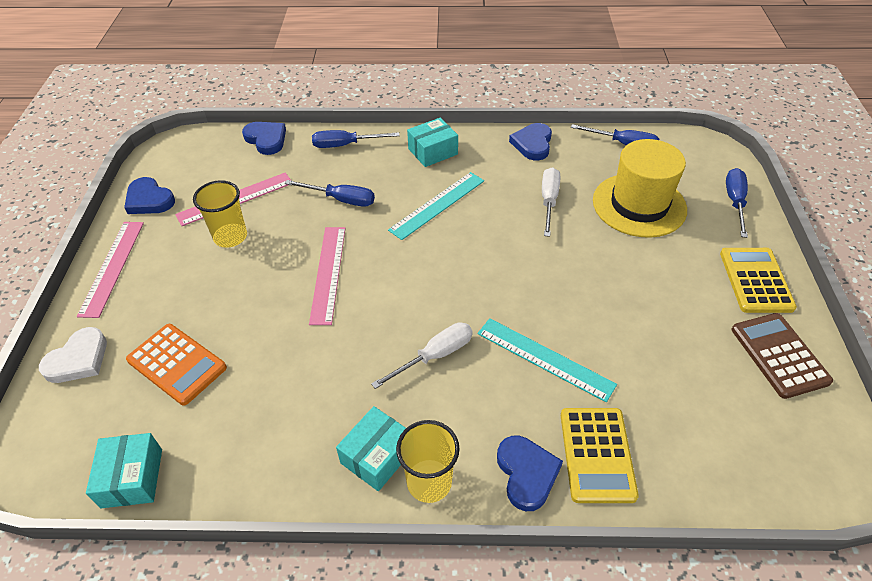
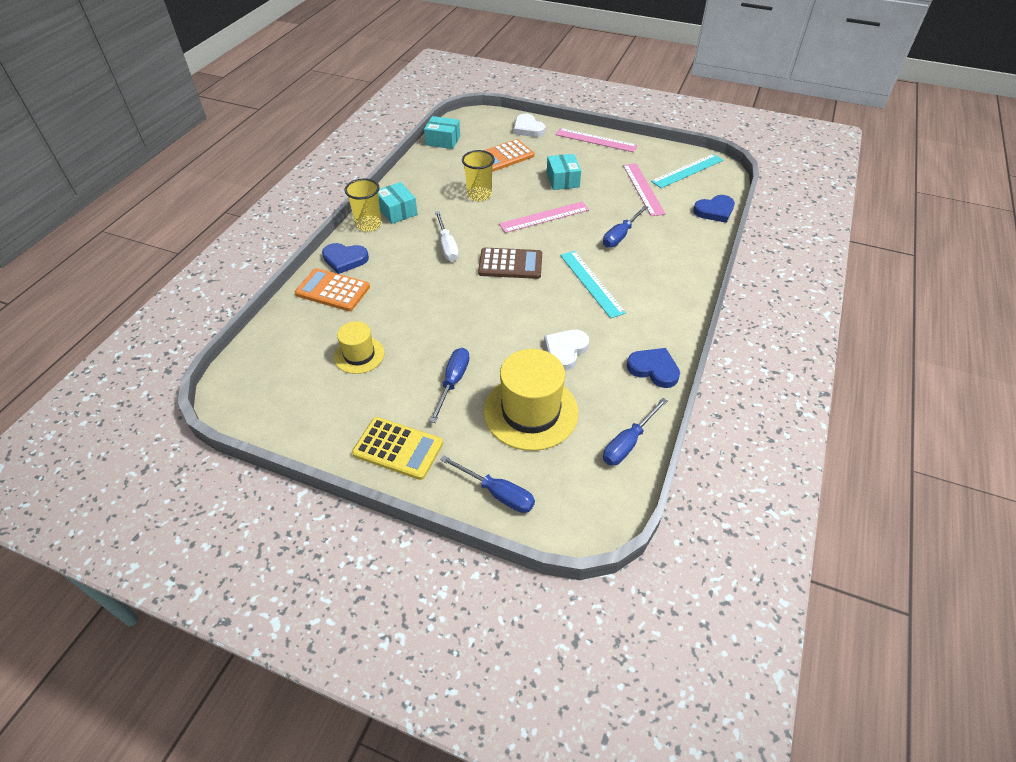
camera: 110 degrees right, 0 degrees up
(149, 200) = (657, 155): blue heart -> none
(230, 237) = (602, 183): yellow cup -> yellow cup (479, 195)
(328, 273) = (544, 217): pink ruler -> pink ruler turned 45 degrees counterclockwise
(345, 145) = (693, 250): blue screwdriver -> blue screwdriver (453, 382)
(433, 151) = (665, 298): turquoise box -> turquoise box (563, 180)
(544, 358) = (411, 292): turquoise ruler -> turquoise ruler (687, 171)
(549, 201) = (565, 351): white screwdriver -> white heart
(597, 454) = (333, 290): yellow calculator -> orange calculator
(677, 366) = (359, 355): none -> yellow hat
(779, 355) = (325, 419): brown calculator -> brown calculator (510, 264)

